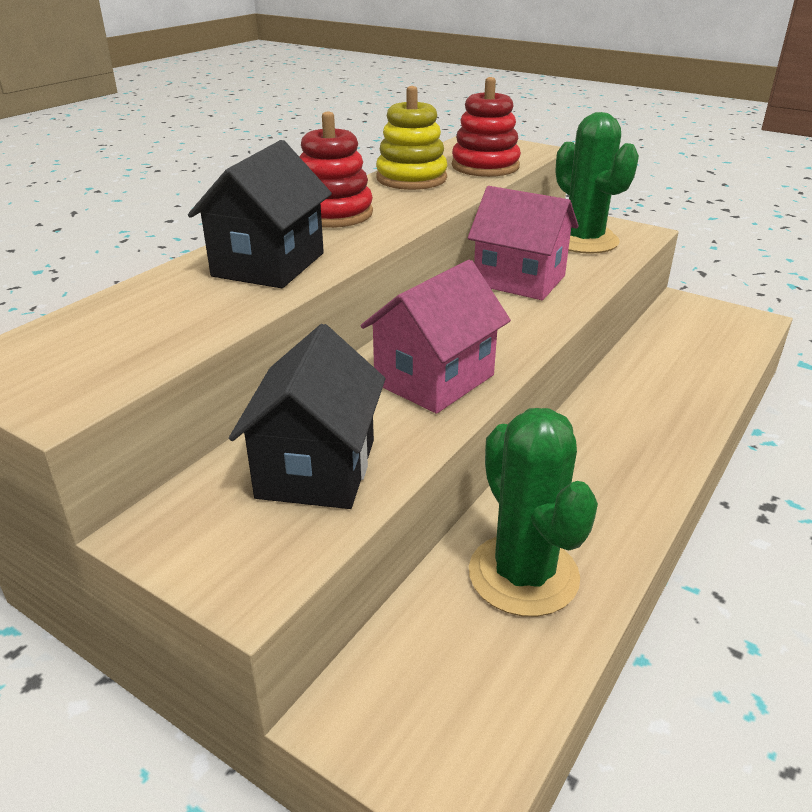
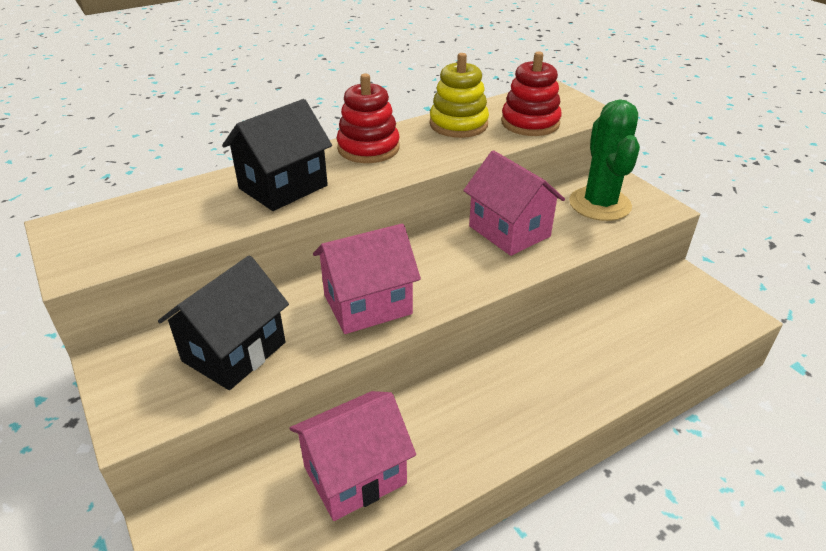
camera: 25 degrees right, 5 degrees up
(523, 575) = (355, 475): green cactus -> pink house

